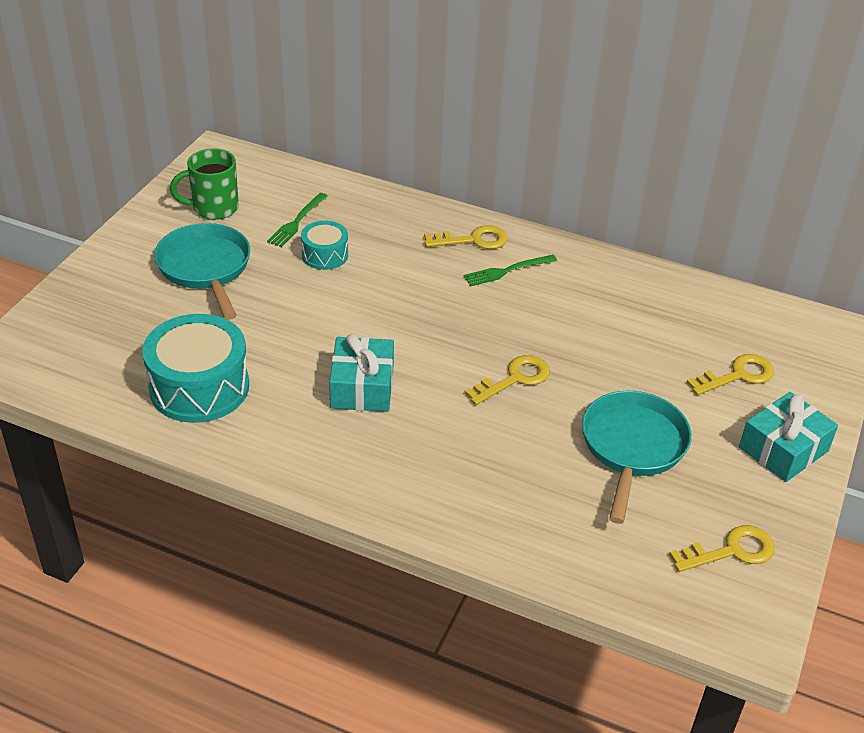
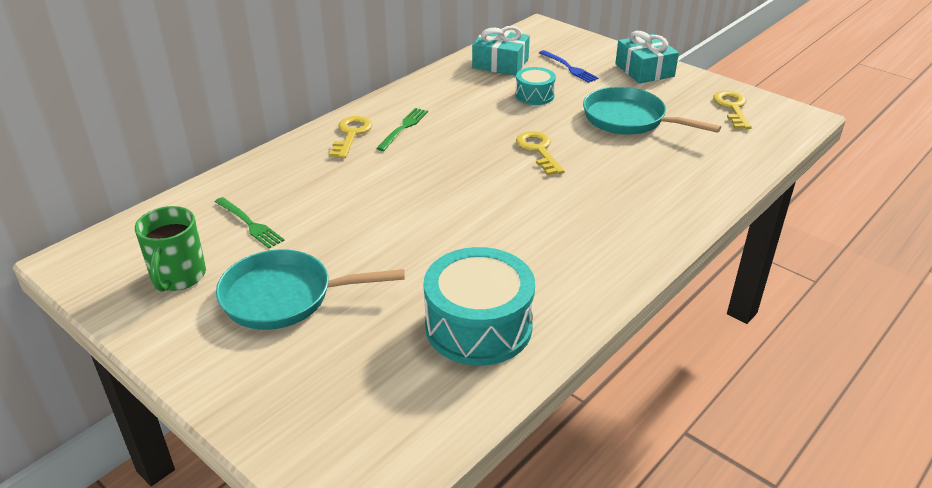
camera: 70 degrees left, 5 degrees down
(325, 255) = (316, 215): turquoise drum -> turquoise drum (534, 95)
(362, 387) = (519, 225): turquoise gift -> turquoise gift (500, 63)
(507, 271) = (403, 127): green fork -> green fork turned 150 degrees counterclockwise
(737, 375) = (569, 68): yellow key -> blue fork

